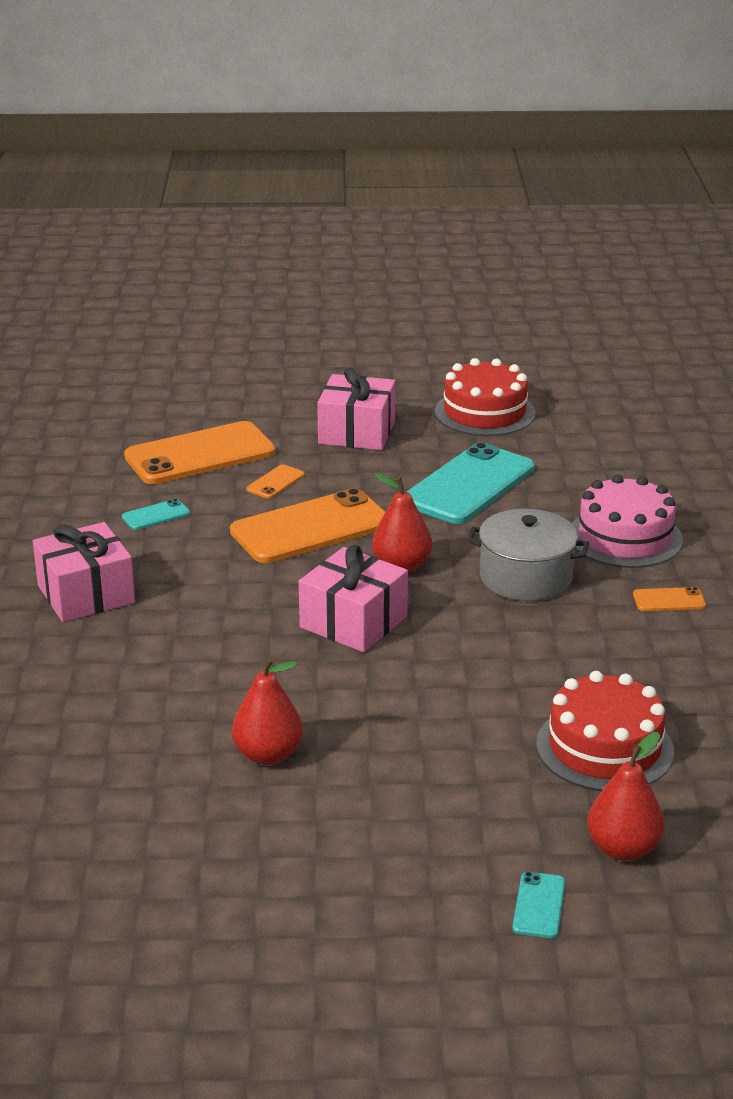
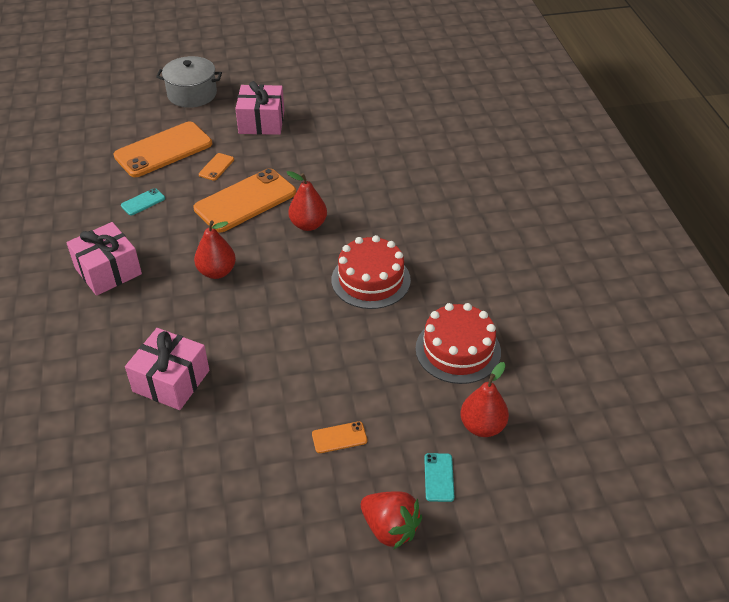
camera: 10 degrees left, 15 degrees up
(268, 755) = (249, 384): red pear -> red pear (217, 272)
(353, 622) = (285, 272): pink gift -> pink gift (171, 381)
(447, 960) = (390, 528): none -> red strawberry
(469, 485) = (339, 156): turquoise phone -> none
(484, 412) = (339, 98): red cake -> red cake (370, 280)
(525, 577) = (387, 224): grey pot -> grey pot (192, 94)
(625, 537) = (442, 186): pink cake -> none
(669, 600) = (477, 231): orange phone -> orange phone (339, 437)

